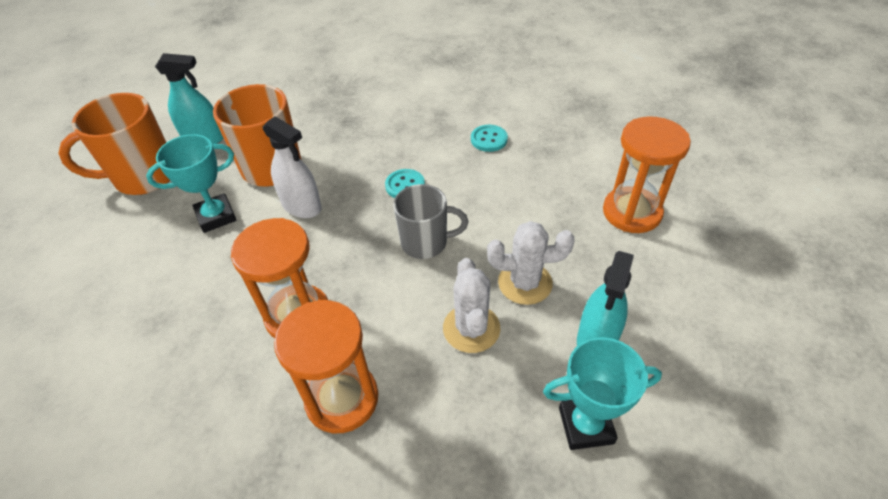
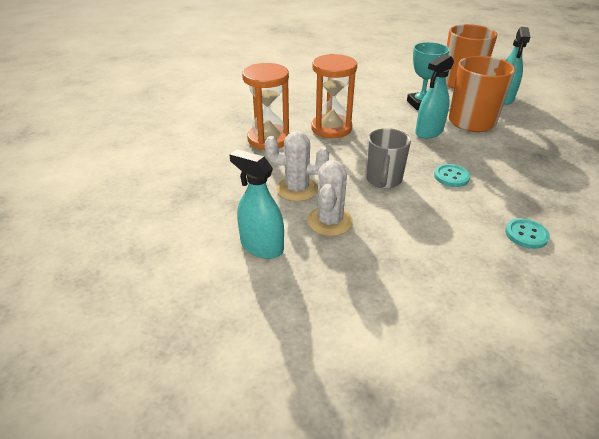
camera: 100 degrees right, 10 degrees down
(301, 206) = (429, 132): white spray bottle -> turquoise spray bottle
(585, 425) = (201, 224): turquoise trophy -> none
(631, 212) = (405, 318): orange hourglass -> none

